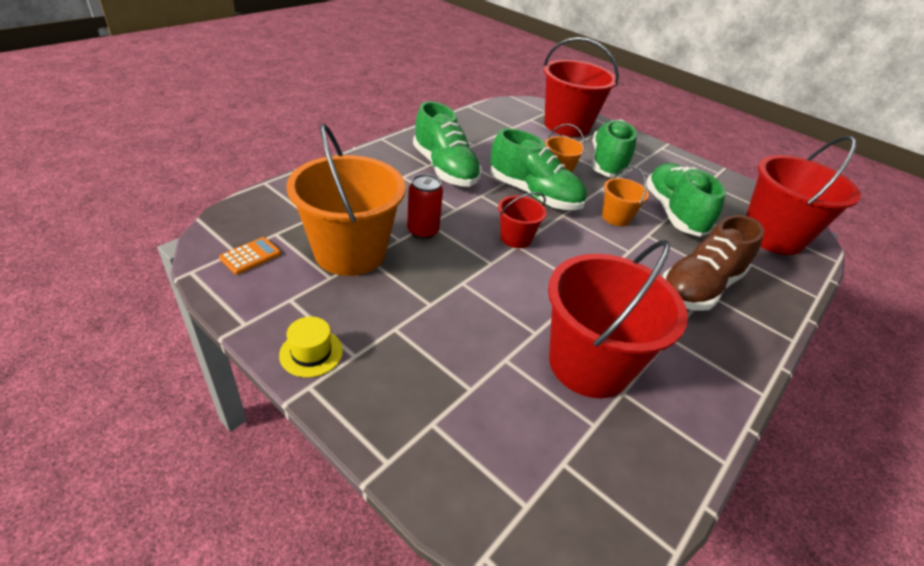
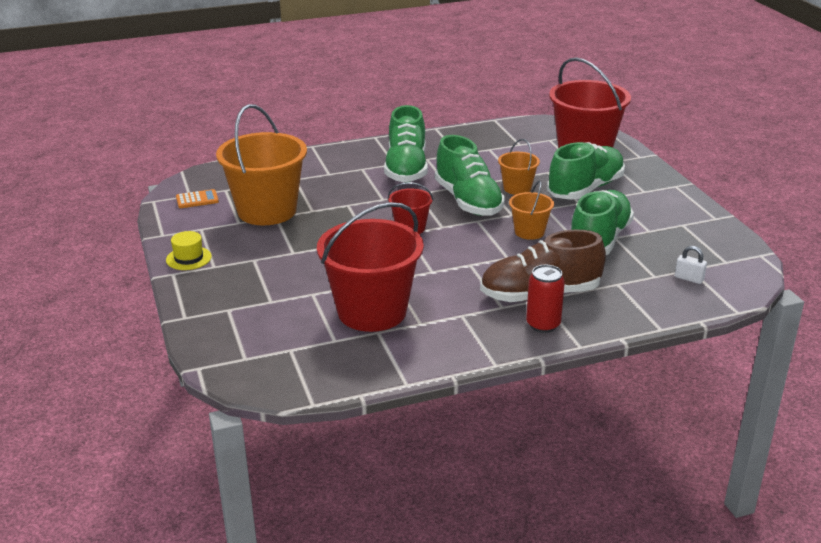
camera: 35 degrees right, 10 degrees down
(423, 231) = (336, 208): red can -> red can (543, 324)
(772, 236) = (689, 278): red bucket -> white padlock

